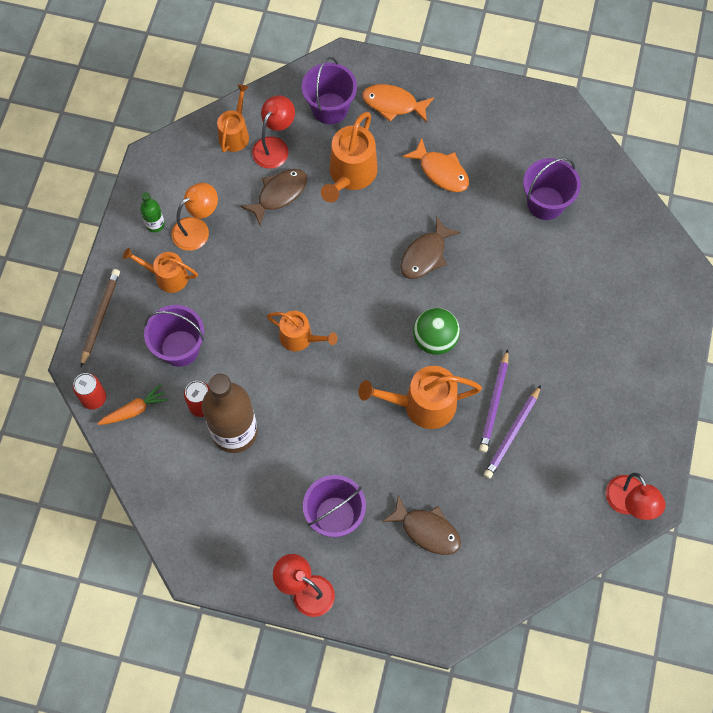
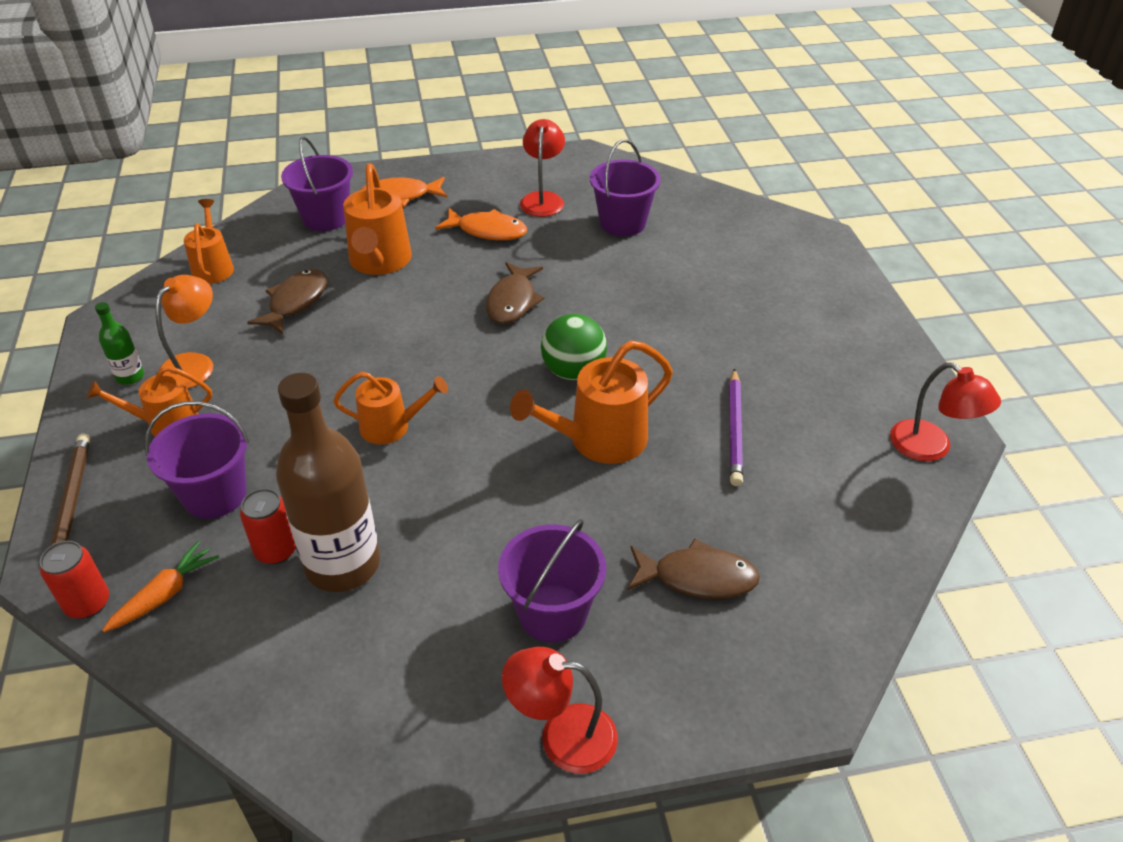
camera: 25 degrees left, 25 degrees down
(274, 146) = (270, 264): red lamp -> red lamp (543, 199)
(494, 403) = (690, 408): purple pencil -> none

